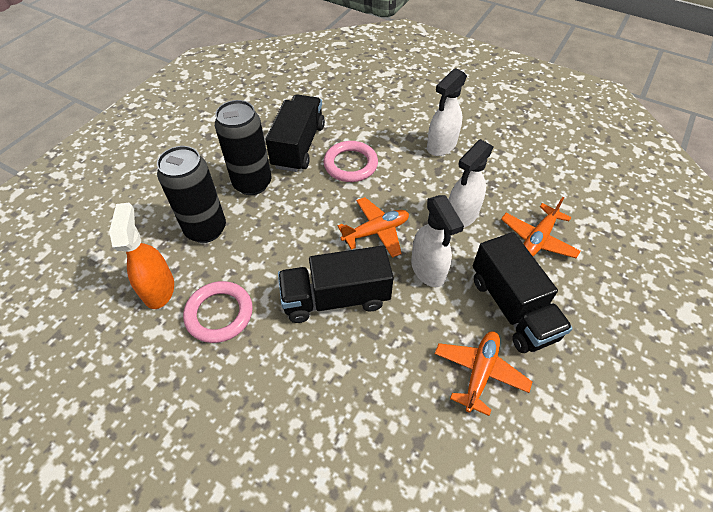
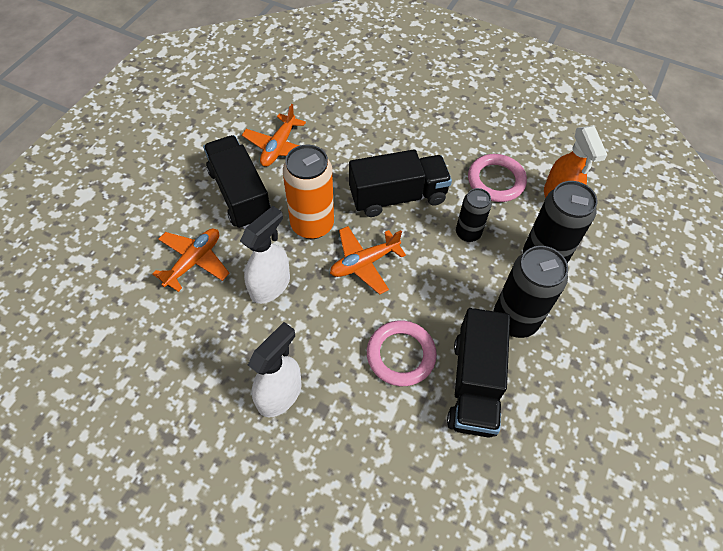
camera: 175 degrees right, 5 degrees up
(270, 255) = (468, 233): none -> black can
(428, 270) = (312, 225): white spray bottle -> orange can

